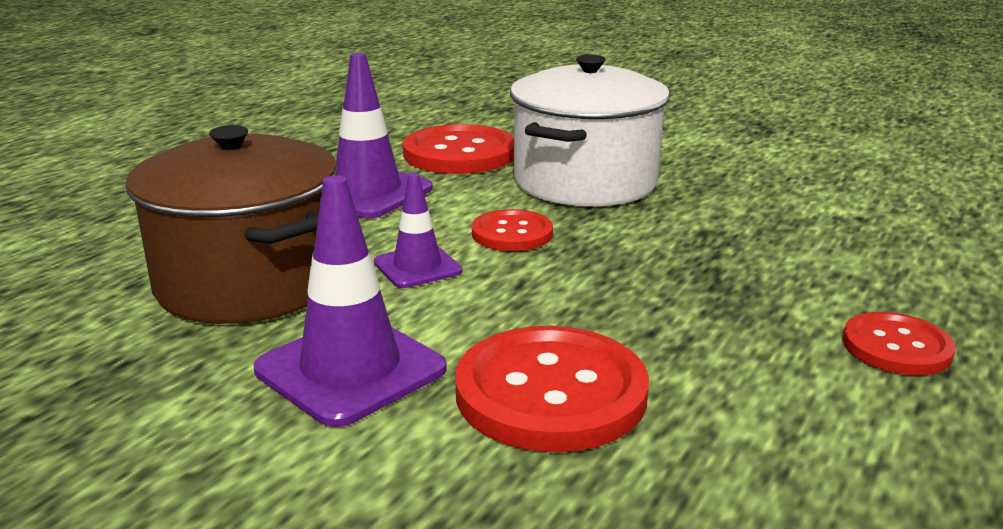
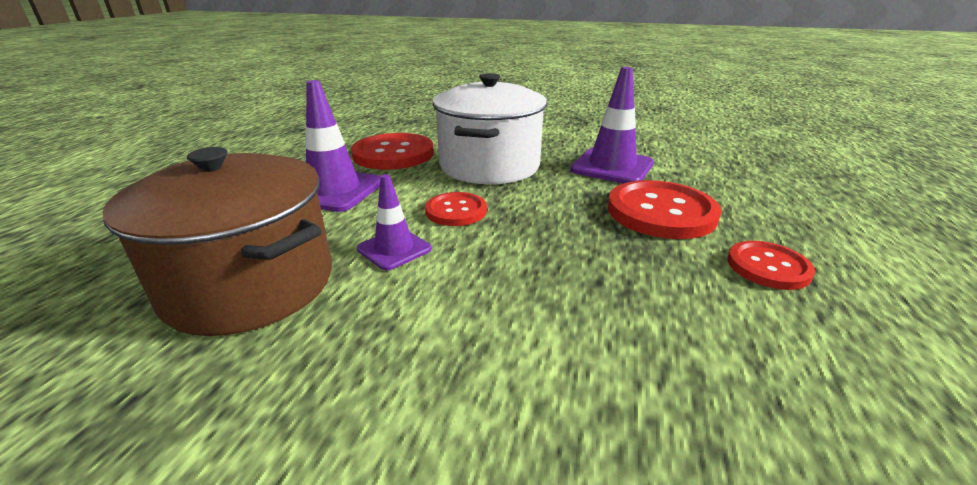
camera: 15 degrees left, 5 degrees up
(350, 370) = (368, 364): purple traffic cone -> purple traffic cone (612, 167)
(551, 392) = (553, 356): red button -> red button (661, 212)

